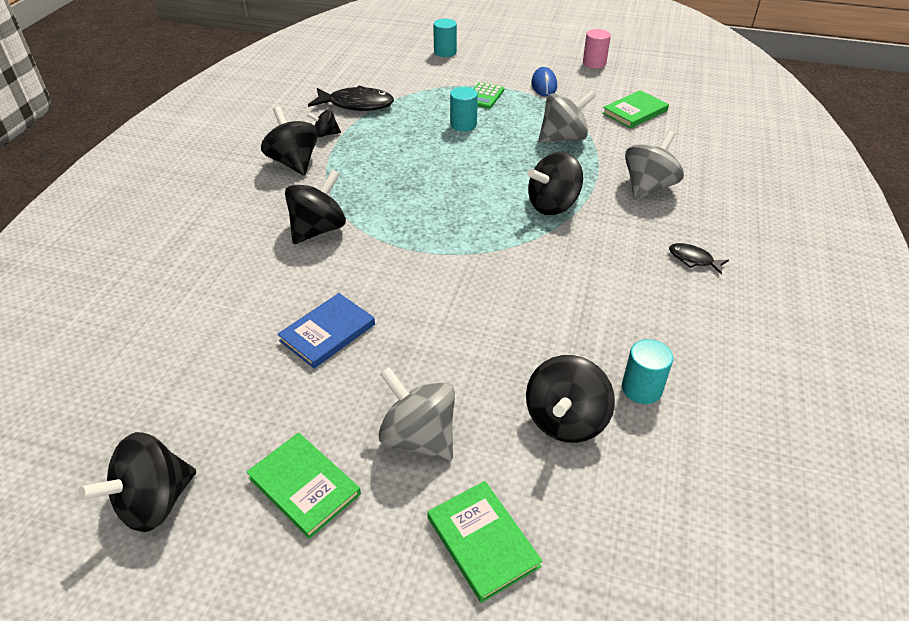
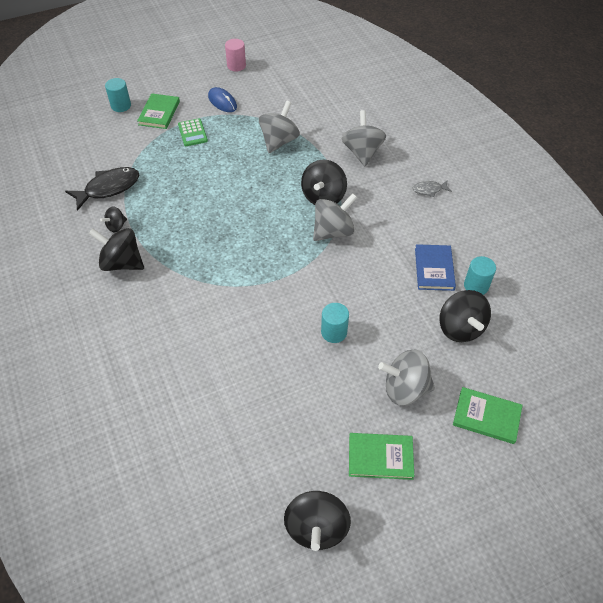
camera: 40 degrees left, 10 degrees up
(318, 229) = (202, 303): black spinning top -> none
(327, 332) = (290, 366): blue book -> blue book (434, 269)
(463, 125) = (204, 165): turquoise cylinder -> turquoise cylinder (334, 332)
(525, 240) = (333, 231): none -> grey spinning top
(635, 112) = (301, 96): green book -> green book (159, 113)
(693, 259) = (429, 190): black fish -> grey fish

